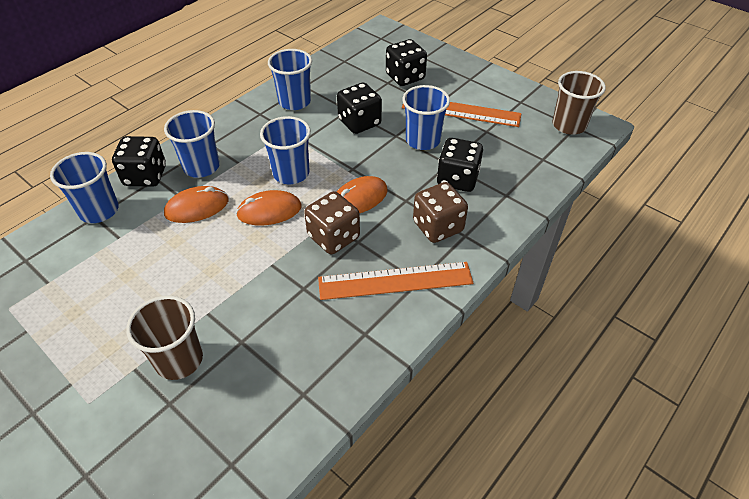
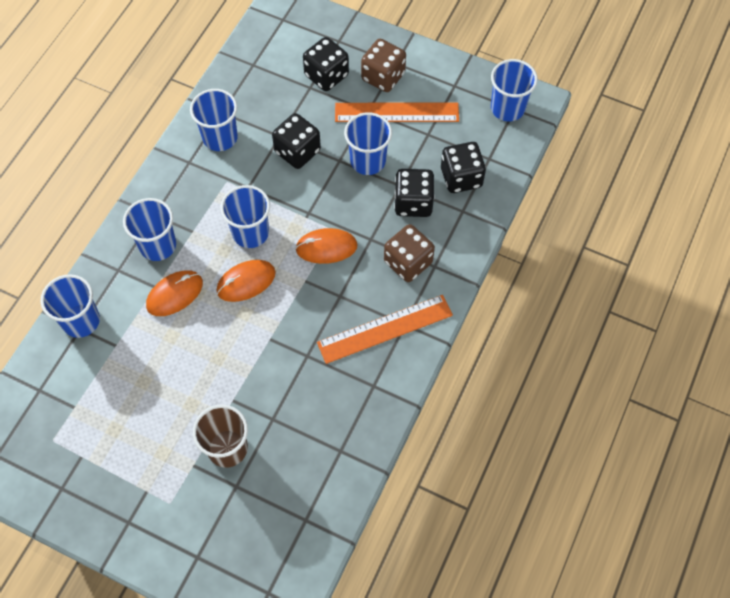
camera: 15 degrees left, 15 degrees up
(145, 176) = (106, 270): black dice -> black dice (461, 177)
(333, 237) = (316, 296): brown dice -> brown dice (383, 77)
(359, 198) = (326, 247): orange mouse -> orange mouse turned 45 degrees clockwise
(569, 125) = (507, 108): brown cup -> blue cup

